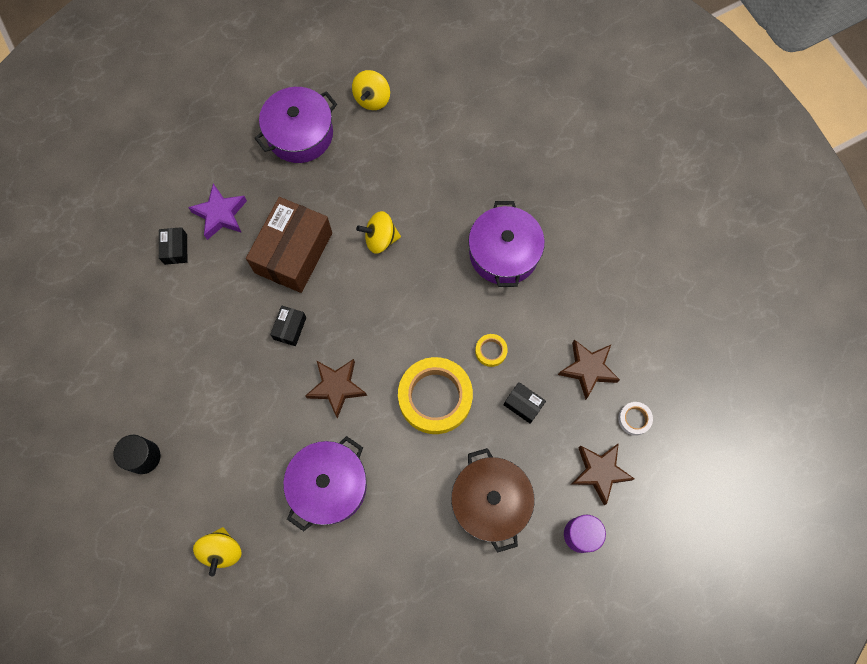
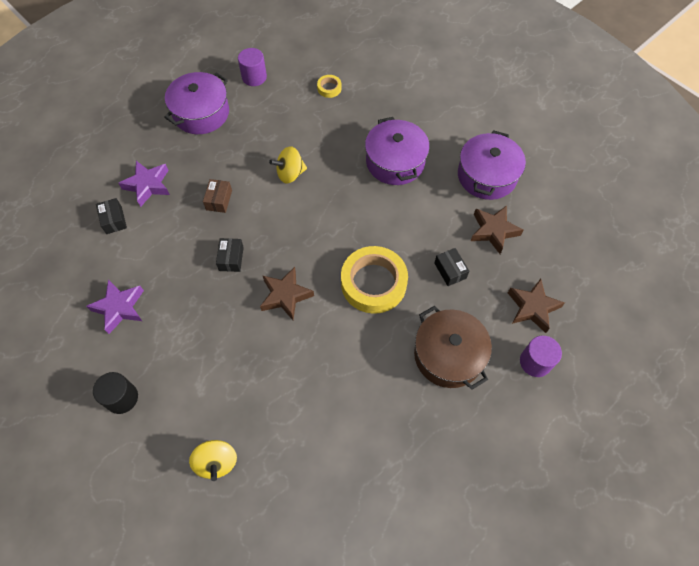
camera: 15 degrees left, 10 degrees down
(161, 355) = (119, 308): none -> purple star
(293, 253) = (219, 200): brown box -> brown box, size x0.44
(329, 485) = (301, 378): purple pot -> purple pot (487, 176)
(372, 99) = (254, 77): yellow spinning top -> purple cylinder
(491, 351) = (409, 236): yellow tape -> yellow tape (329, 88)
(523, 404) = (450, 270): black box -> black box turned 45 degrees clockwise
(634, 419) = (545, 259): white tape -> none

